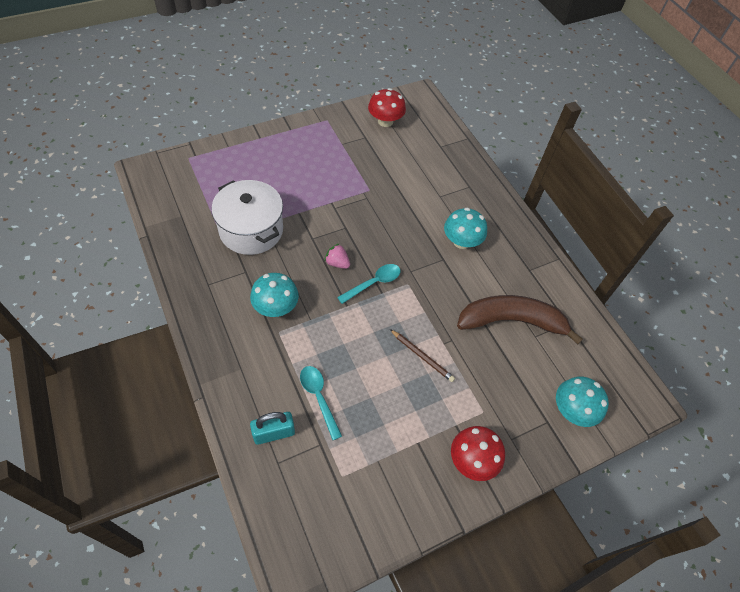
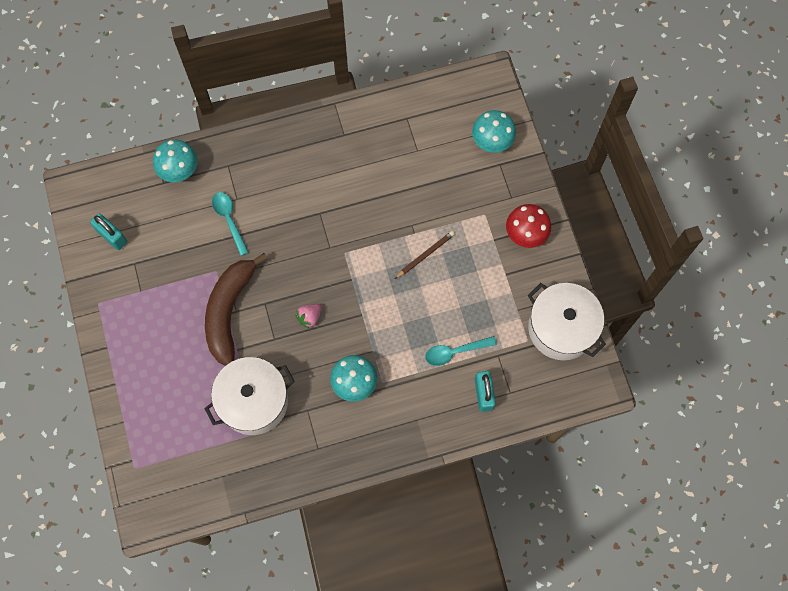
camera: 75 degrees left, 15 degrees up
(363, 516) = (561, 328): none -> white pot
(373, 283) = (339, 285): turquoise spoon -> turquoise spoon (229, 220)
(385, 121) = (112, 236): red mushroom -> turquoise padlock
(461, 241) = (300, 190): turquoise mushroom -> turquoise mushroom (179, 170)
(511, 321) = (399, 167): brown banana -> brown banana (229, 311)

